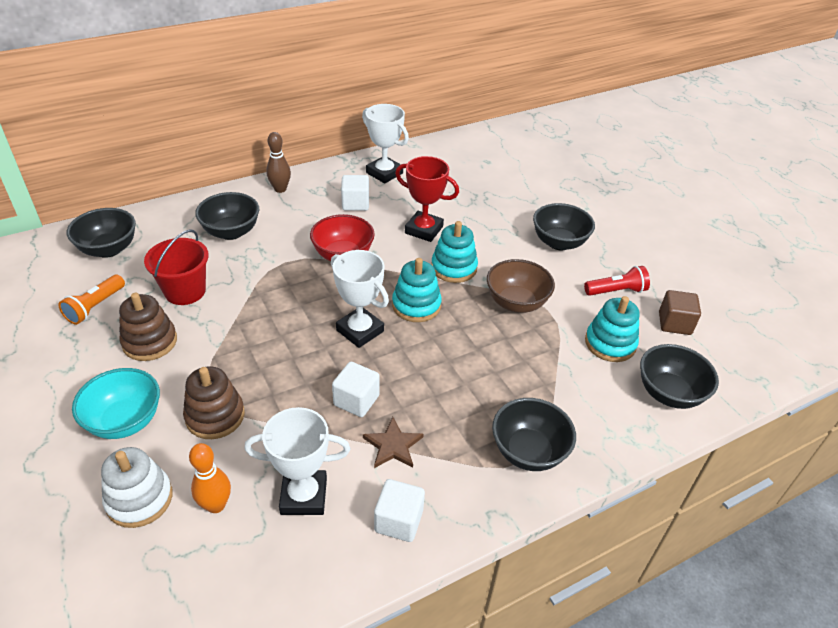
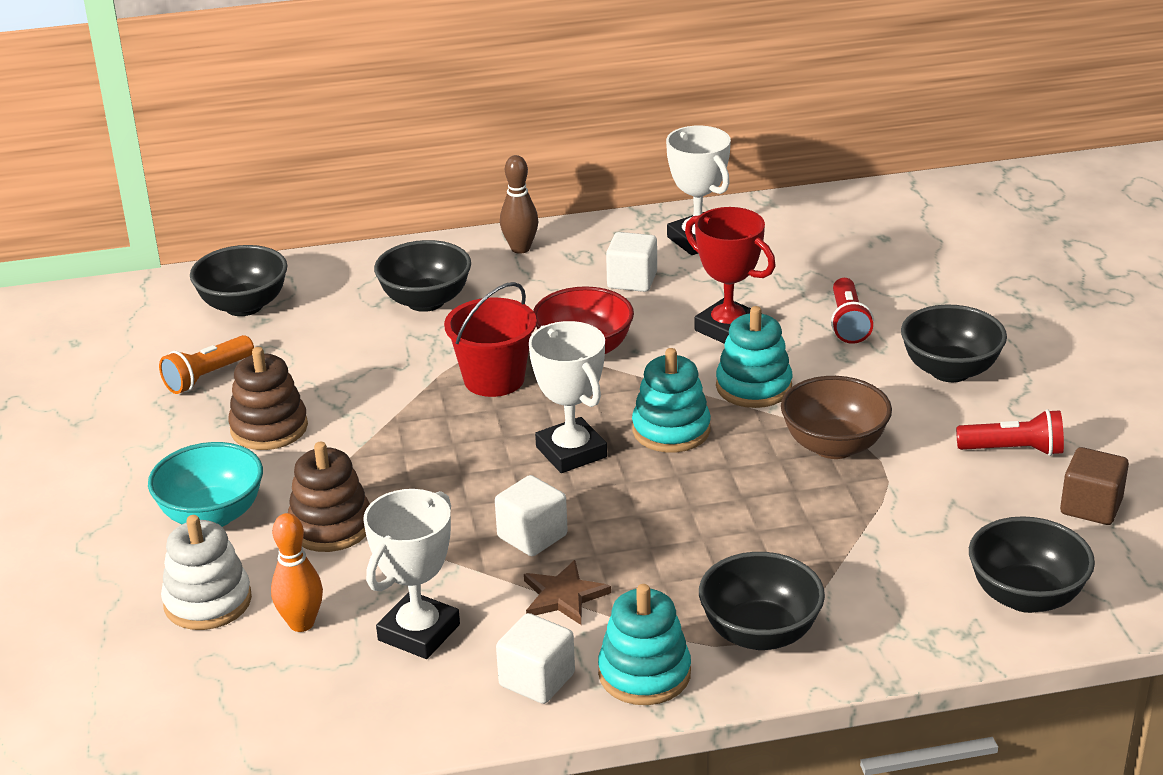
camera: 20 degrees right, 10 degrees down
(185, 291) = (335, 371): red bucket -> red bucket (494, 379)
(304, 496) = (419, 632): white trophy -> white trophy turned 75 degrees counterclockwise
(490, 218) = (848, 323): none -> red flashlight
(610, 343) = (962, 519): turquoise stacking toy -> turquoise stacking toy (644, 674)

